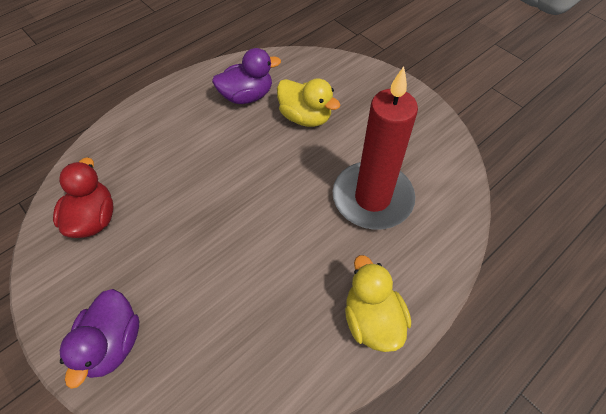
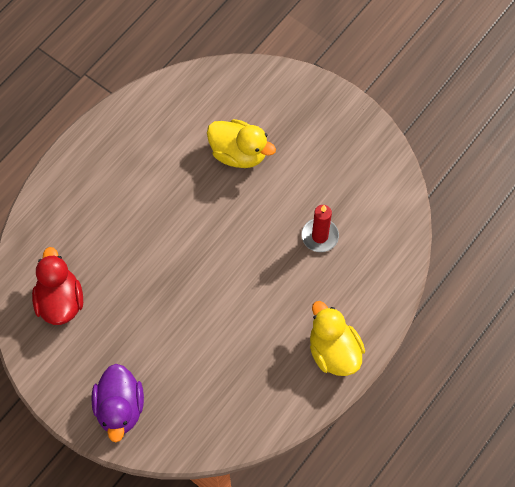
camera: 10 degrees left, 10 degrees up
(247, 96) = (171, 136): purple duck -> none
(372, 198) = (320, 236): red candle -> red candle, size x0.48

